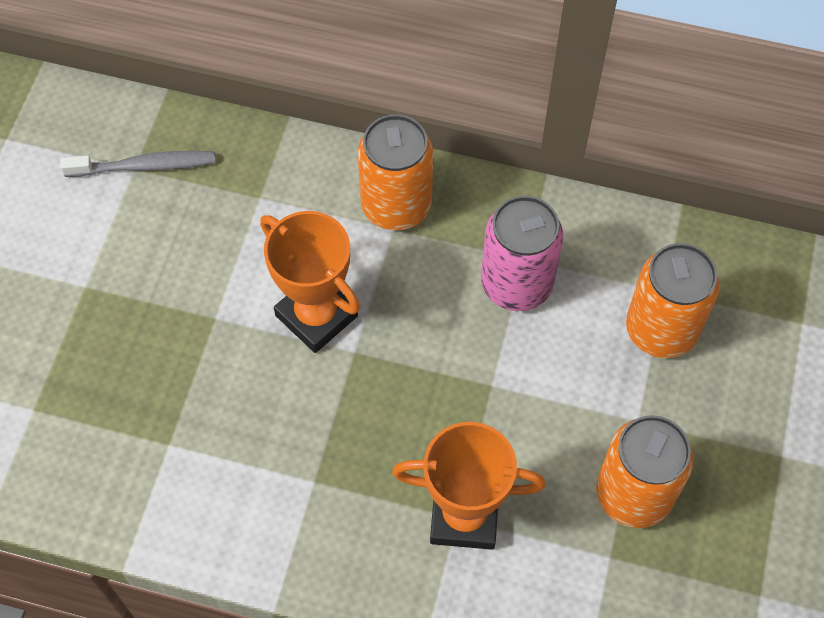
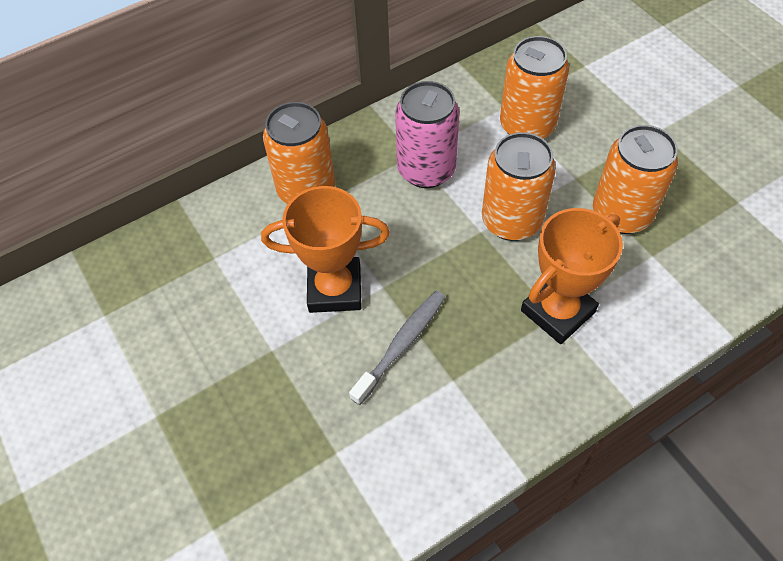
camera: 45 degrees left, 5 degrees down
(145, 166) = (110, 307): grey toothbrush -> grey toothbrush (402, 344)
(529, 402) = (511, 221): none -> orange can

